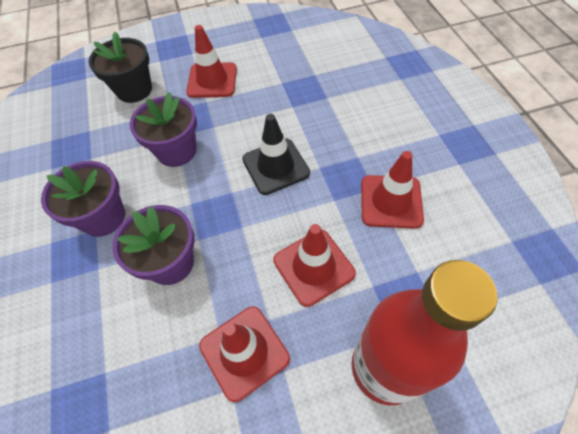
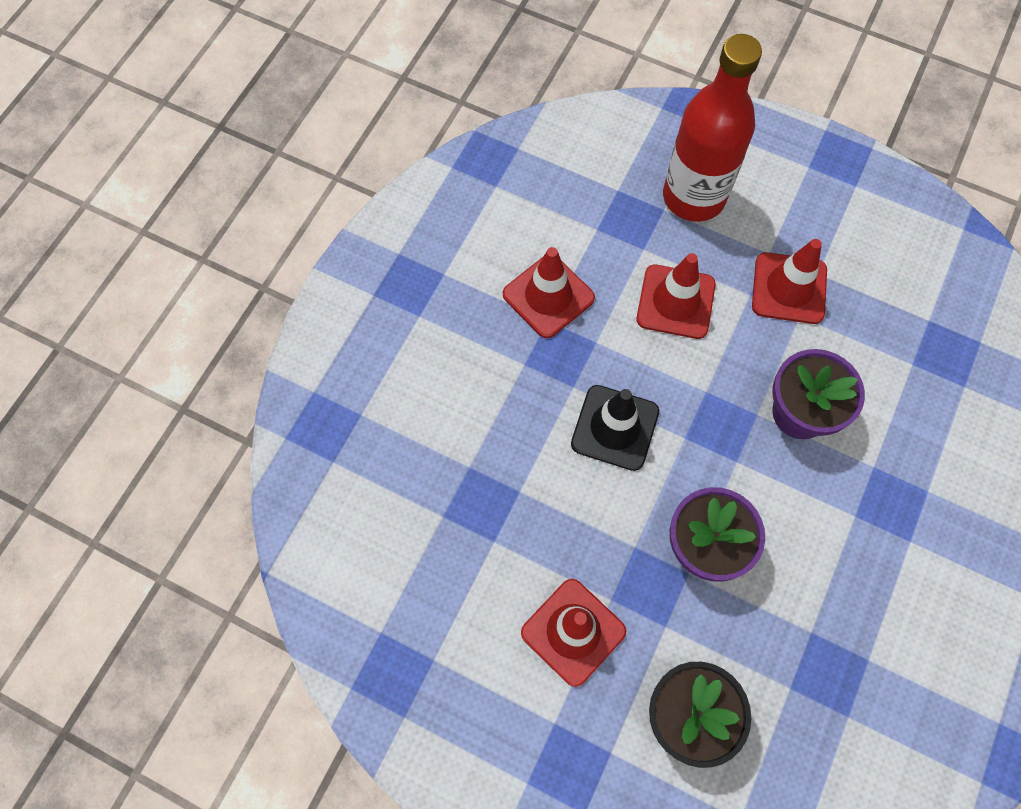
camera: 140 degrees left, 10 degrees up
(103, 217) = (839, 525): purple flower pot -> none

